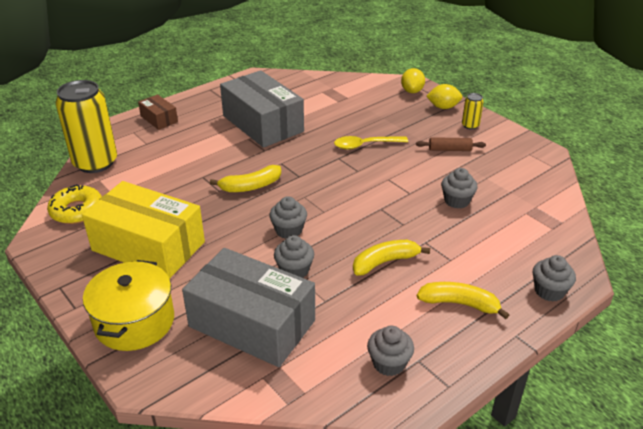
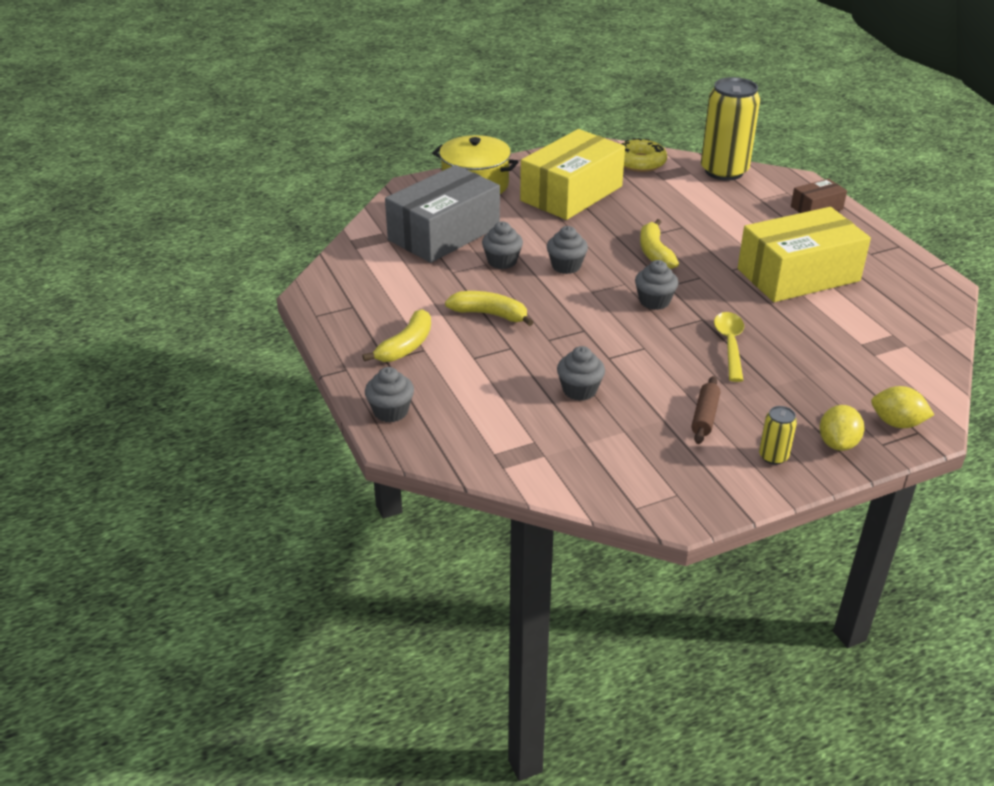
camera: 105 degrees right, 0 degrees up
(262, 124) = (798, 275): grey box -> yellow box
(385, 262) = (490, 314): yellow banana -> yellow banana turned 60 degrees counterclockwise
(389, 363) = (359, 291): grey cupcake -> grey cupcake (654, 301)

